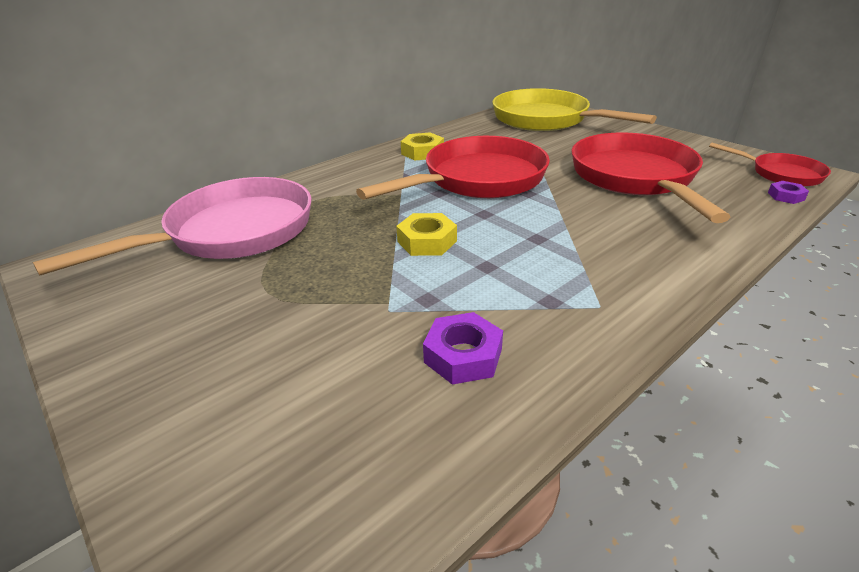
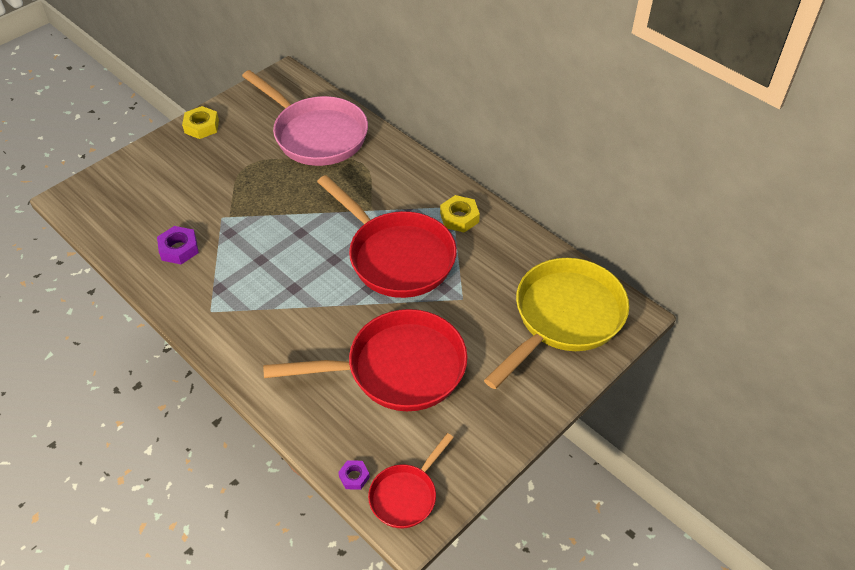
camera: 85 degrees right, 15 degrees up
(427, 241) = (295, 229): yellow nut -> yellow nut (201, 126)

